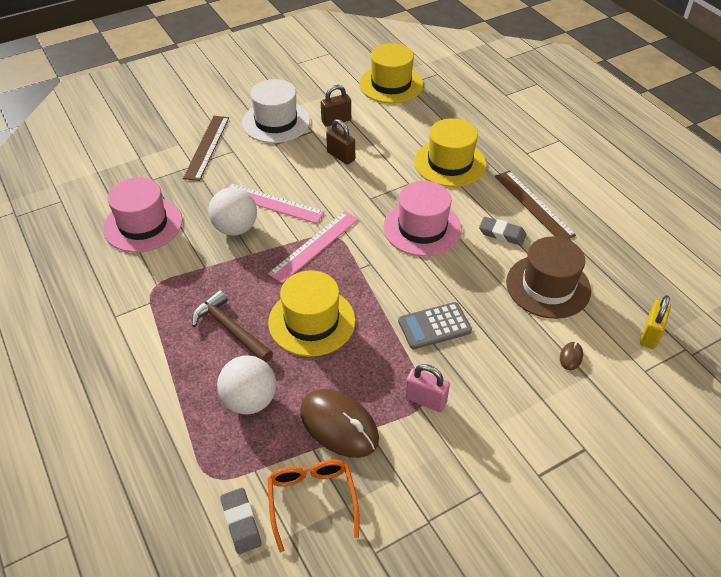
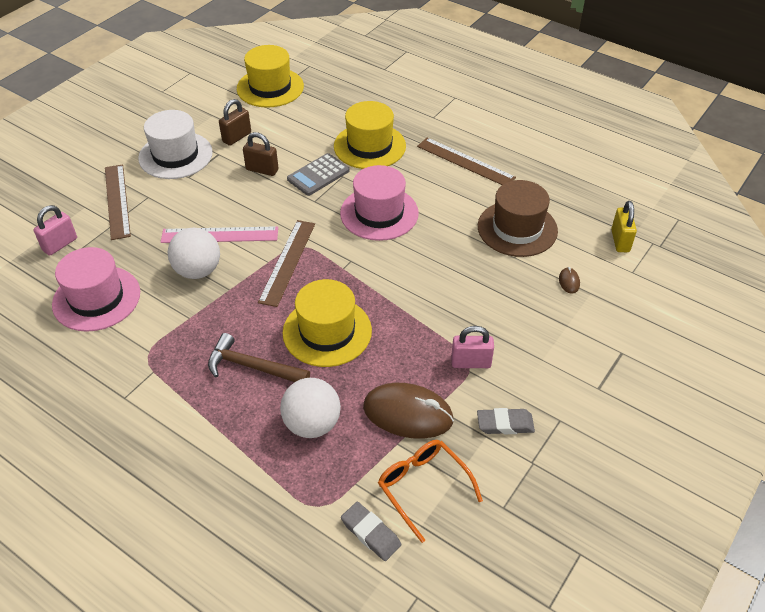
camera: 25 degrees left, 0 degrees up
(142, 170) = (60, 244): none -> pink padlock
(314, 246) = (287, 262): pink ruler -> brown ruler
(434, 326) = (441, 296): grey calculator -> grey calculator (318, 175)
(502, 234) = (452, 196): grey eraser -> grey eraser (505, 424)

